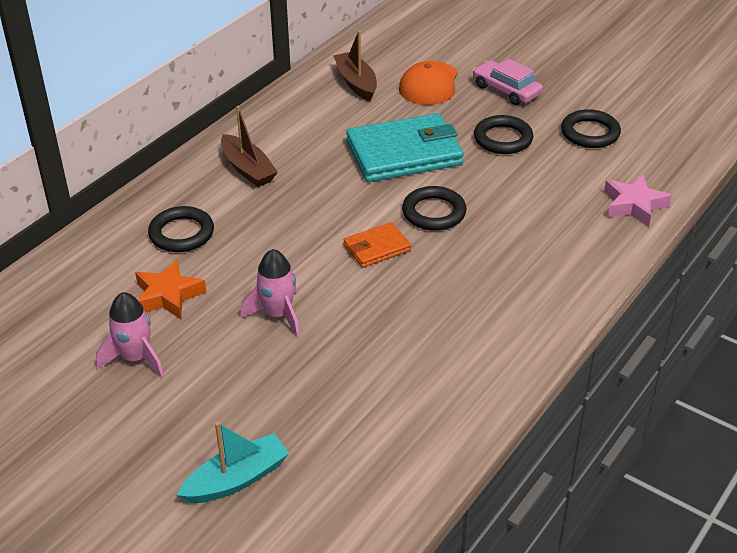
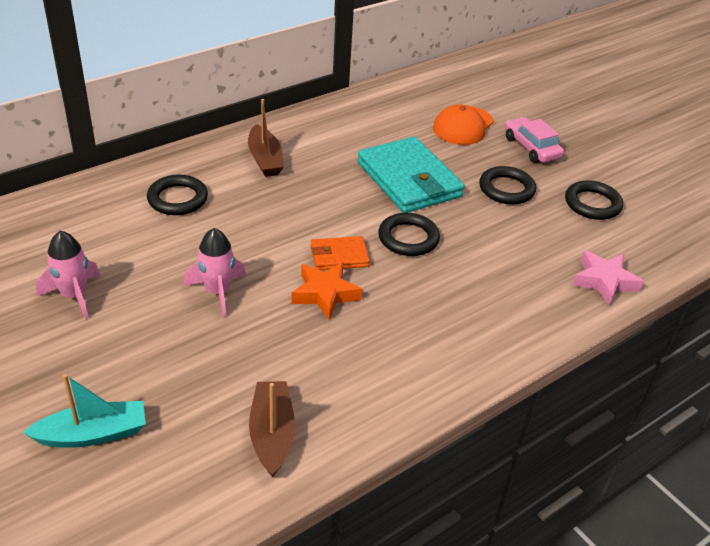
camera: 15 degrees right, 0 degrees up
(168, 296) = (134, 249): orange star -> orange star (325, 294)
(356, 83) = (399, 110): brown boat -> brown boat (272, 434)
(404, 153) = (409, 180): turquoise wallet -> turquoise wallet turned 60 degrees clockwise

